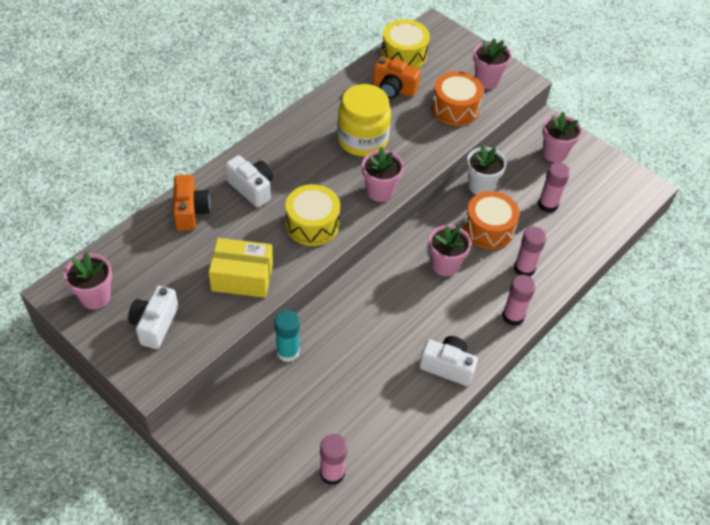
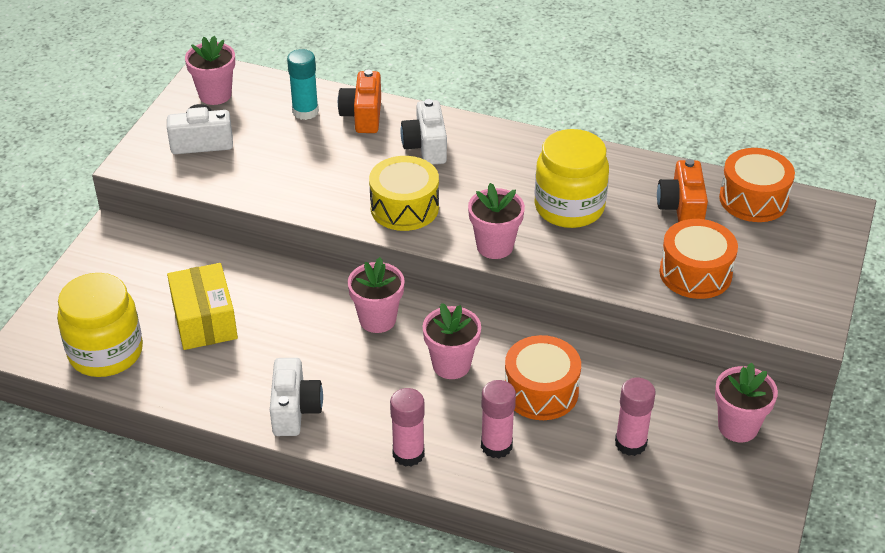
camera: 70 degrees right, 10 degrees down
(190, 211) = (363, 116): orange camera -> orange camera turned 120 degrees clockwise
(242, 277) = (296, 180): yellow box -> yellow box (204, 320)
(252, 188) = (426, 147): white camera -> white camera turned 150 degrees clockwise
(287, 352) = (246, 269): turquoise glue stick -> turquoise glue stick (305, 112)
(332, 473) = (106, 352): pink glue stick -> yellow jar
(404, 55) = (753, 199): yellow drum -> orange drum
(481, 186) = (612, 364): white flower pot -> none
(486, 80) = (778, 289): pink flower pot -> pink flower pot (377, 319)

